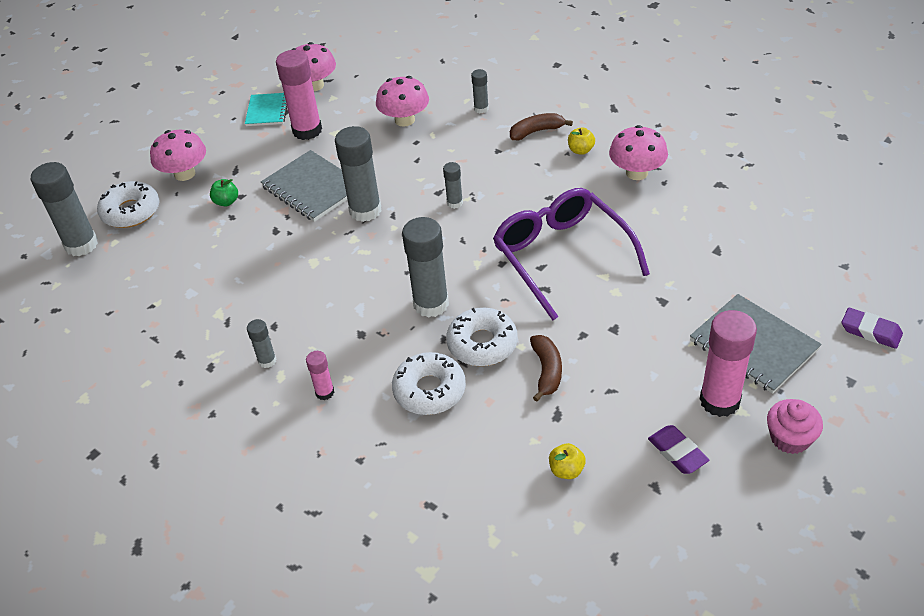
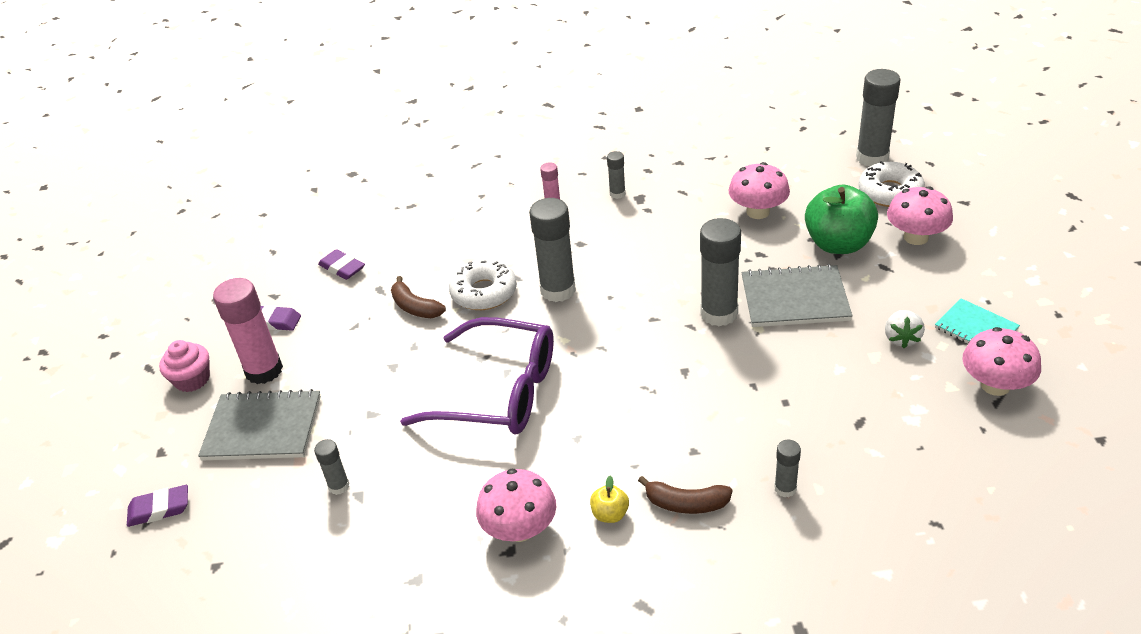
camera: 135 degrees right, 5 degrees down
(226, 202) = (838, 244): green apple -> green apple, size x2.29
(307, 130) = (901, 338): pink glue stick -> white strawberry
(404, 120) = (837, 416): pink mushroom -> pink mushroom (758, 212)
(429, 390) = (485, 247): white donut -> none
(454, 203) = (655, 372): grey glue stick -> grey glue stick (339, 486)
(536, 131) = (686, 503): brown banana -> brown banana turned 75 degrees clockwise
(566, 470) = (342, 268): yellow apple -> purple eraser

